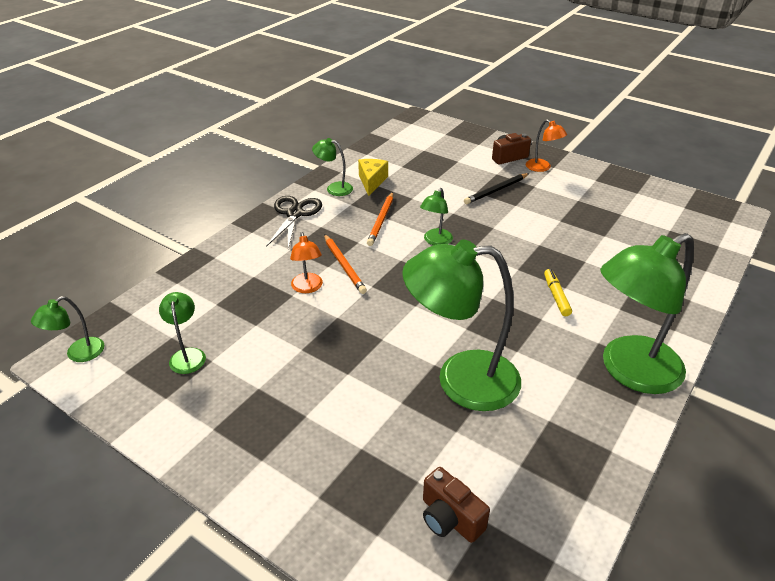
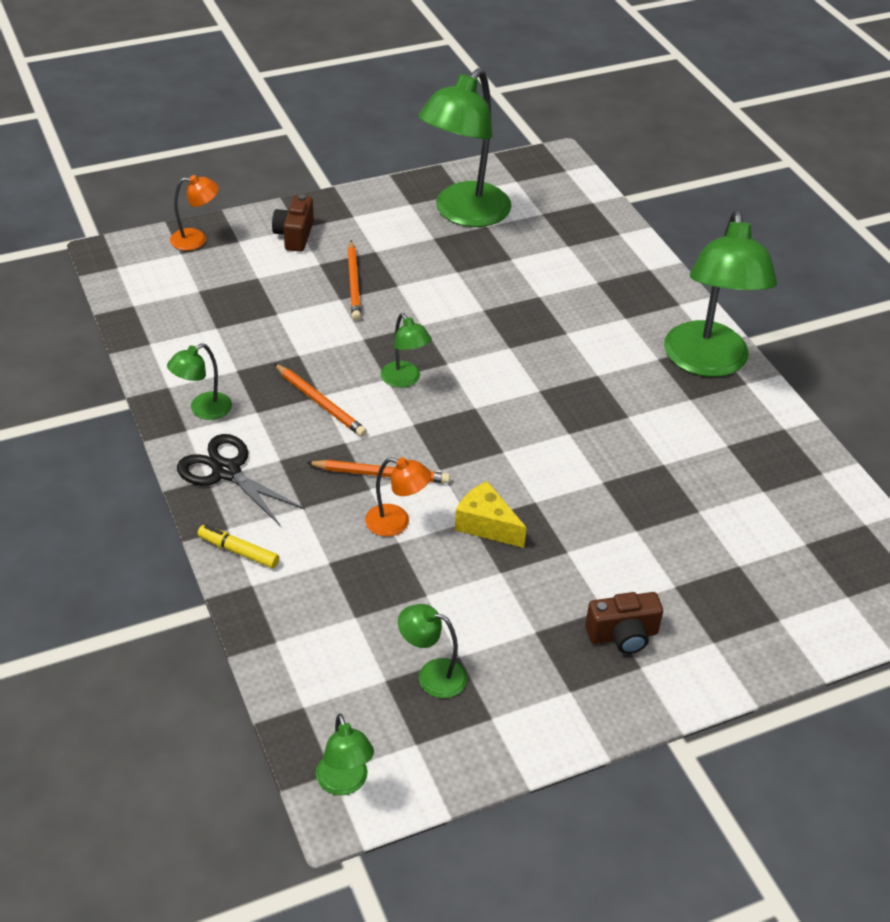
camera: 60 degrees left, 5 degrees up
(372, 182) = (224, 370): yellow cheese -> yellow cheese (486, 525)
(450, 518) = (790, 564): brown camera -> brown camera (623, 635)
(461, 380) = (637, 474): green lamp -> green lamp (463, 214)
(496, 190) = (353, 283): black pencil -> orange pencil
(542, 168) = (345, 225): orange lamp -> orange lamp (196, 239)
(556, 296) = (574, 346): yellow marker -> yellow marker (238, 551)

